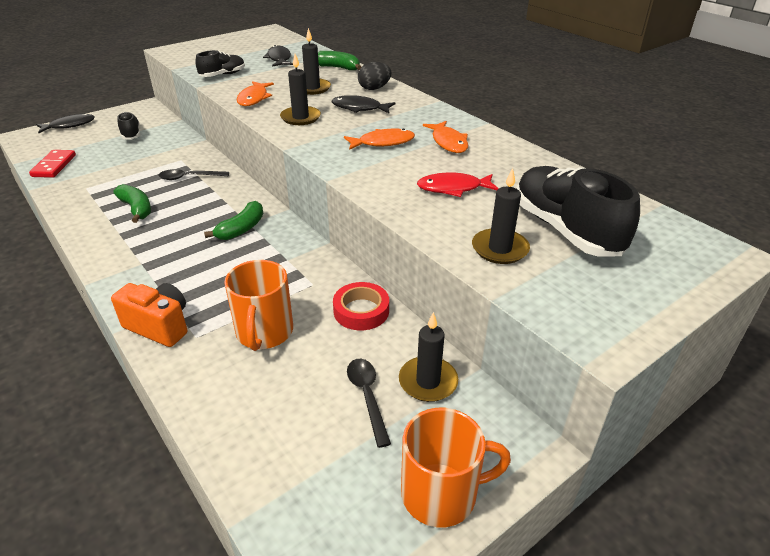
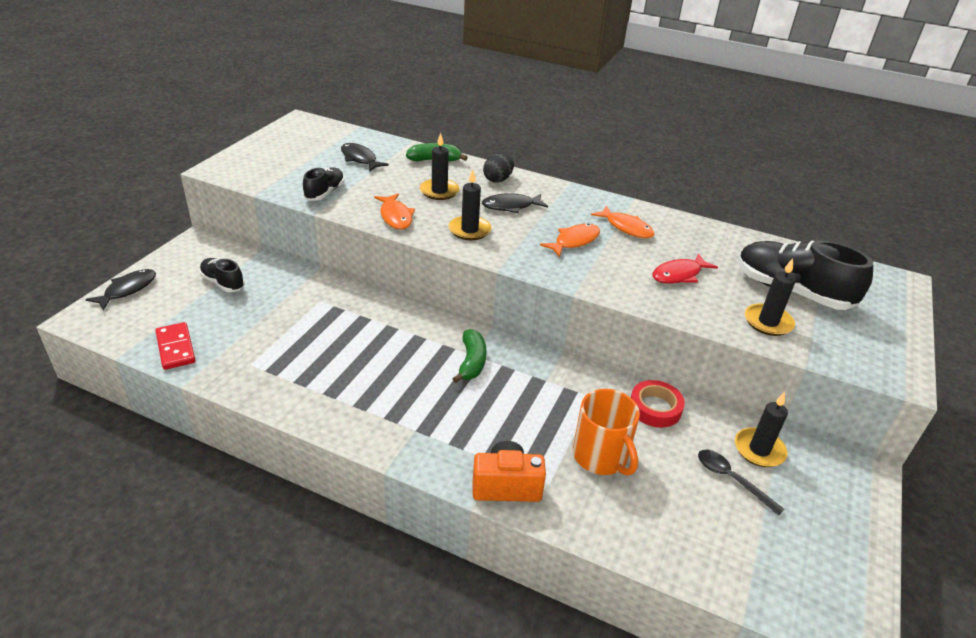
camera: 30 degrees left, 0 degrees up
(136, 209) = (339, 372): green banana -> none
(189, 177) = (354, 320): black spoon -> none
(441, 493) = (845, 530): orange mug -> none

